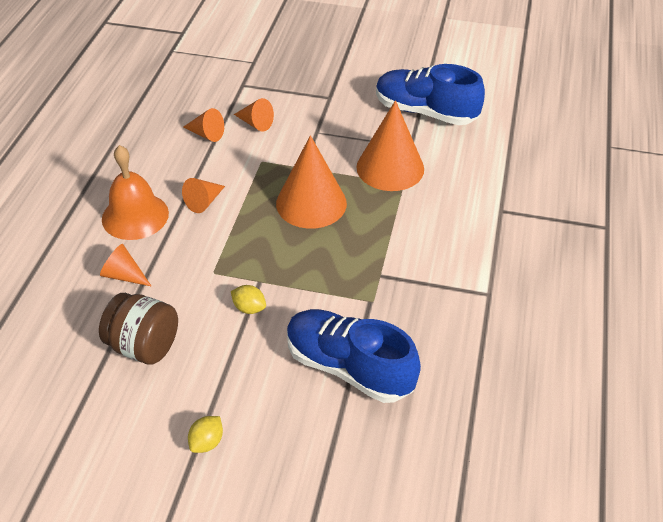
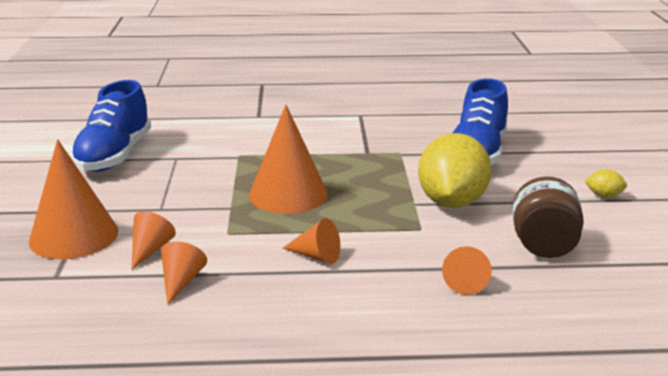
camera: 105 degrees left, 20 degrees down
(135, 216) = (366, 299): orange bell -> none
(249, 308) = (452, 202): yellow lemon -> yellow lemon, size x2.50
(390, 168) = (215, 163): orange cone -> orange cone (74, 236)

